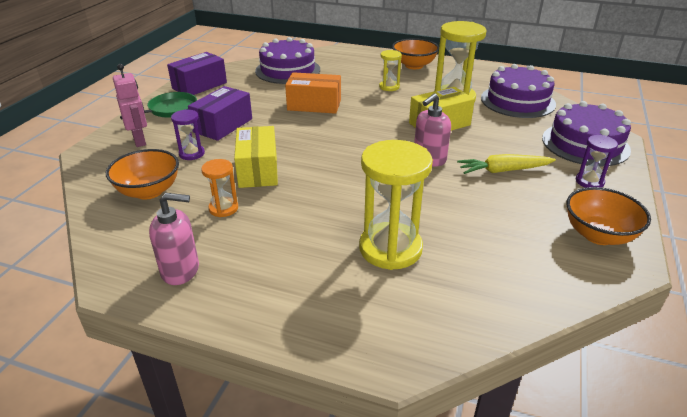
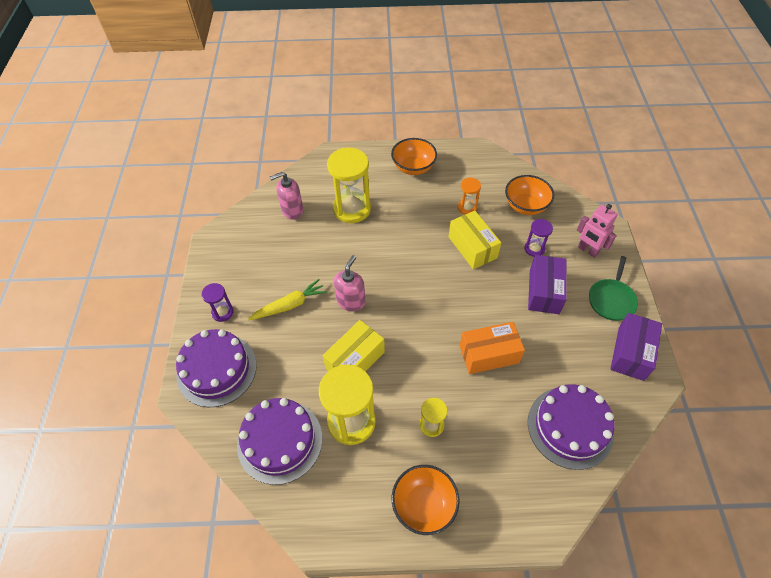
camera: 160 degrees right, 20 degrees up
(181, 270) = (454, 164): pink soap dispenser -> pink soap dispenser (292, 210)
(598, 235) = (226, 256): orange bowl -> orange bowl (413, 167)

